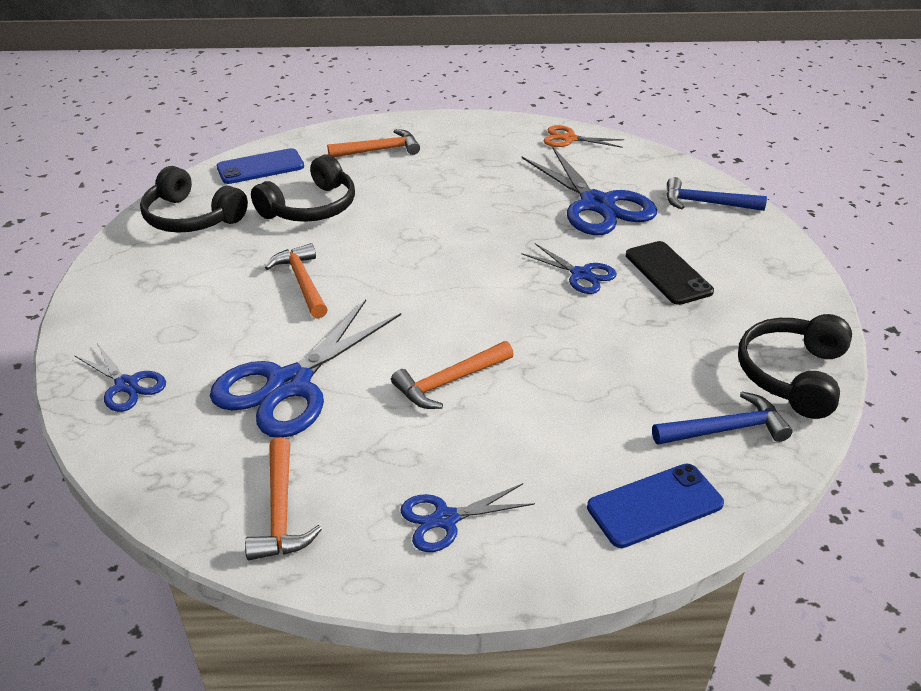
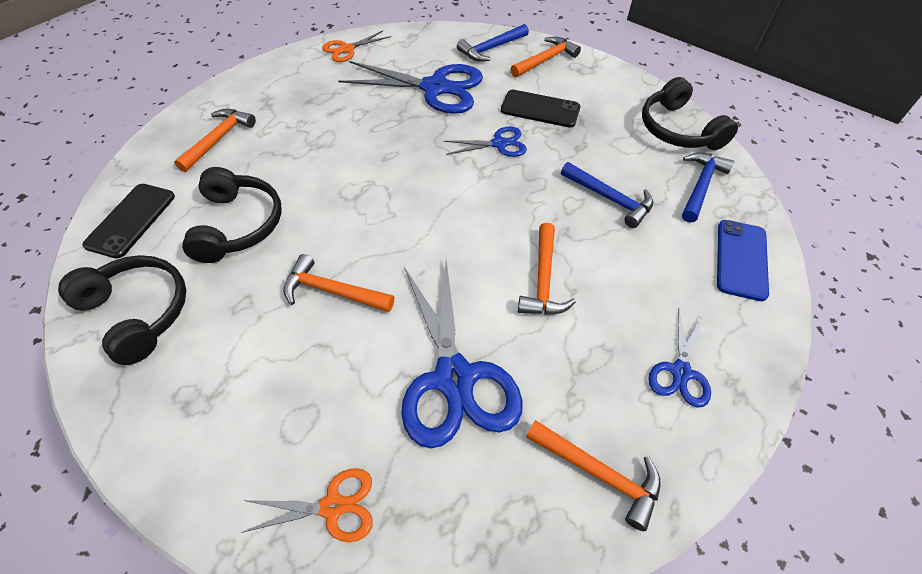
camera: 50 degrees left, 15 degrees up
(126, 385) = (333, 506): blue scissors -> orange scissors
(191, 218) = (138, 312): black headphones -> black headphones turned 120 degrees counterclockwise
(260, 167) = (131, 220): blue phone -> black phone
(609, 374) = (609, 199): none -> blue hammer
(748, 240) = (545, 60): none -> orange hammer

